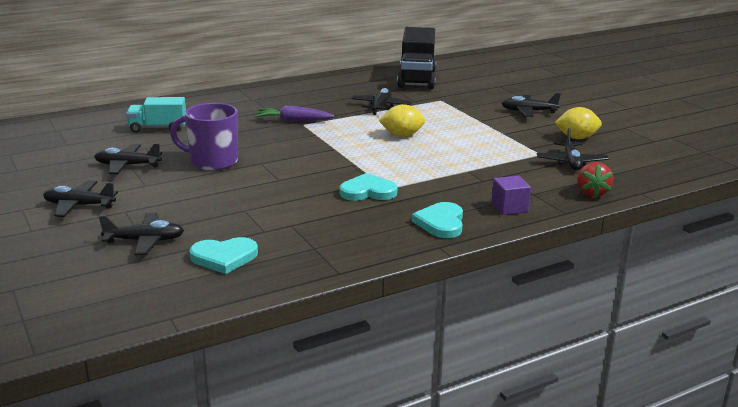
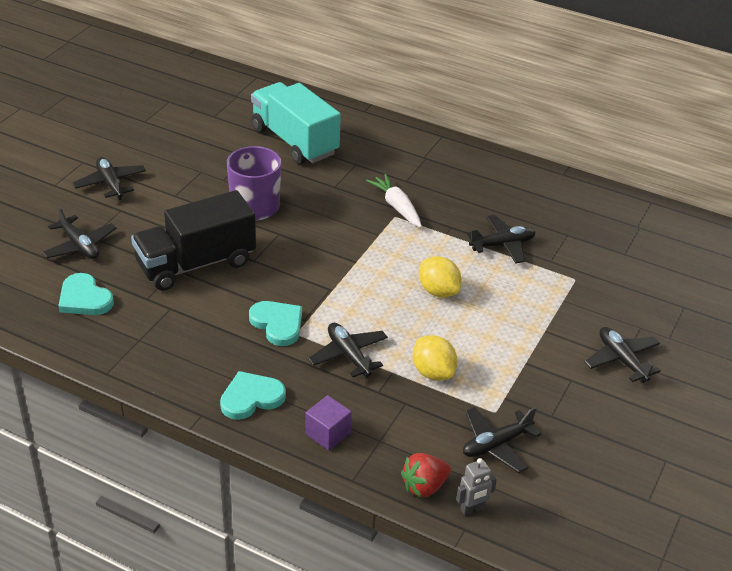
camera: 55 degrees right, 15 degrees up
(127, 165) = (202, 167): black plane -> black plane (348, 355)
(158, 128) = (294, 141): turquoise truck -> turquoise truck, size x1.70
(293, 121) = (397, 207): purple carrot -> white carrot
(417, 79) = (623, 235): black truck -> black truck (196, 264)
(576, 138) = (579, 427): yellow lemon -> yellow lemon (433, 372)
(625, 185) = (472, 509): none -> grey robot

